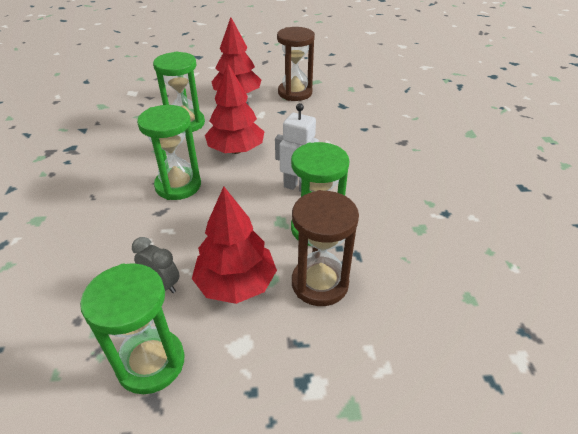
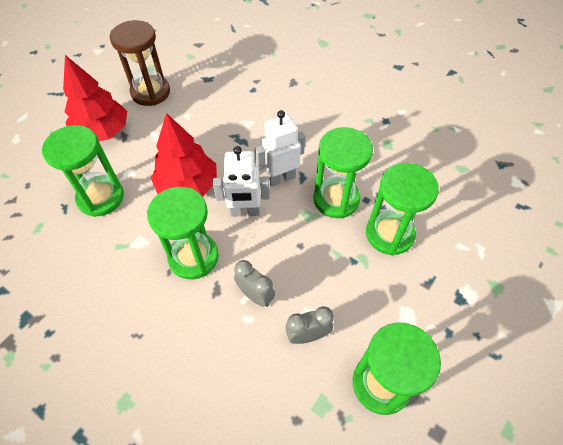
camera: 50 degrees left, 15 degrees up
(173, 234) = (255, 295): none -> grey clock
(236, 283) = (348, 284): red tree -> none
(244, 187) = (245, 212): none -> white robot
(320, 283) = (389, 234): brown hourglass -> green hourglass

